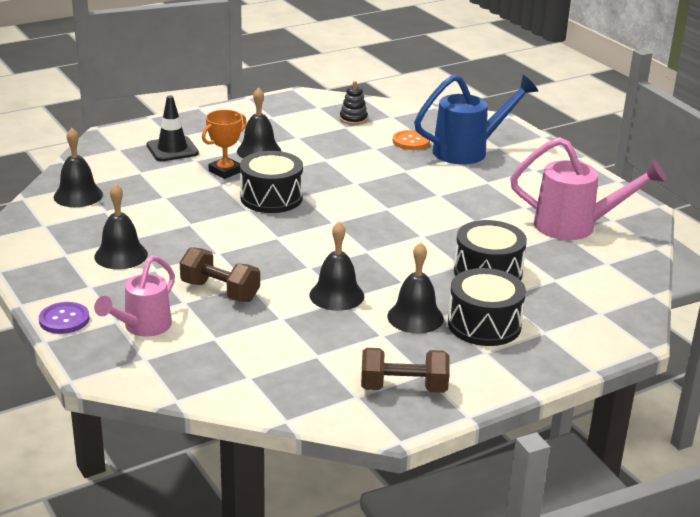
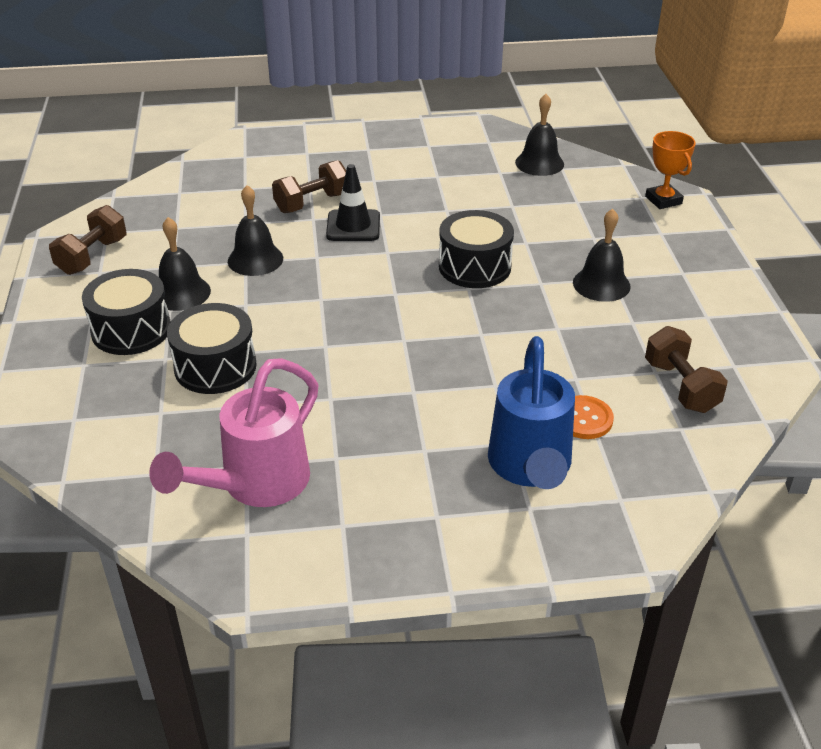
camera: 115 degrees right, 10 degrees up
(64, 319) = (326, 133): purple button -> none
(121, 255) = (409, 168): black bell -> none
(142, 328) = (287, 161): pink watering can -> none
(172, 149) = (628, 228): black traffic cone -> black traffic cone (353, 226)
(225, 171) = (555, 251): orange trophy -> orange trophy (663, 200)
(353, 119) = (681, 386): black stacking toy -> brown dumbbell

